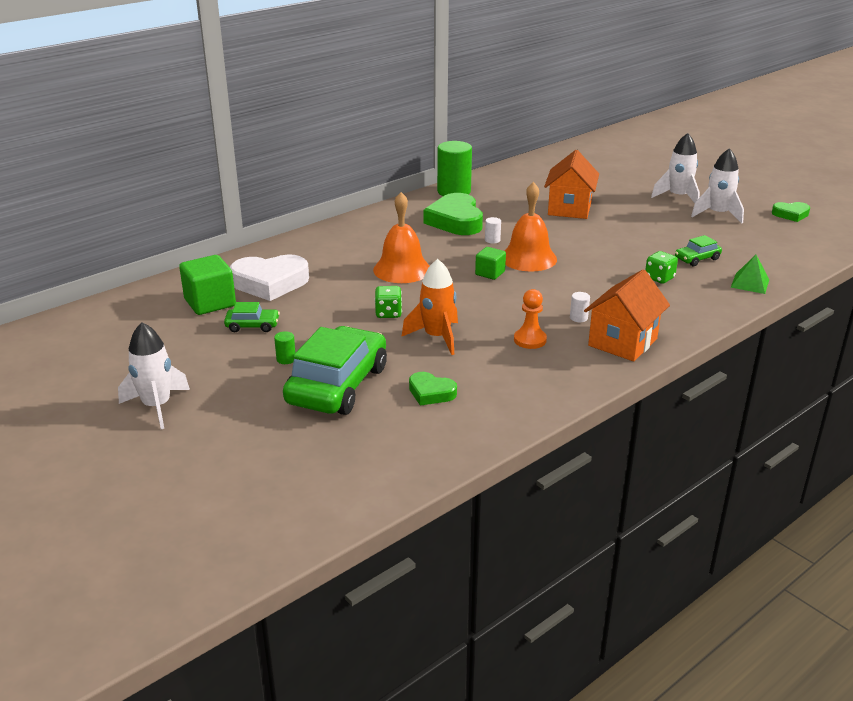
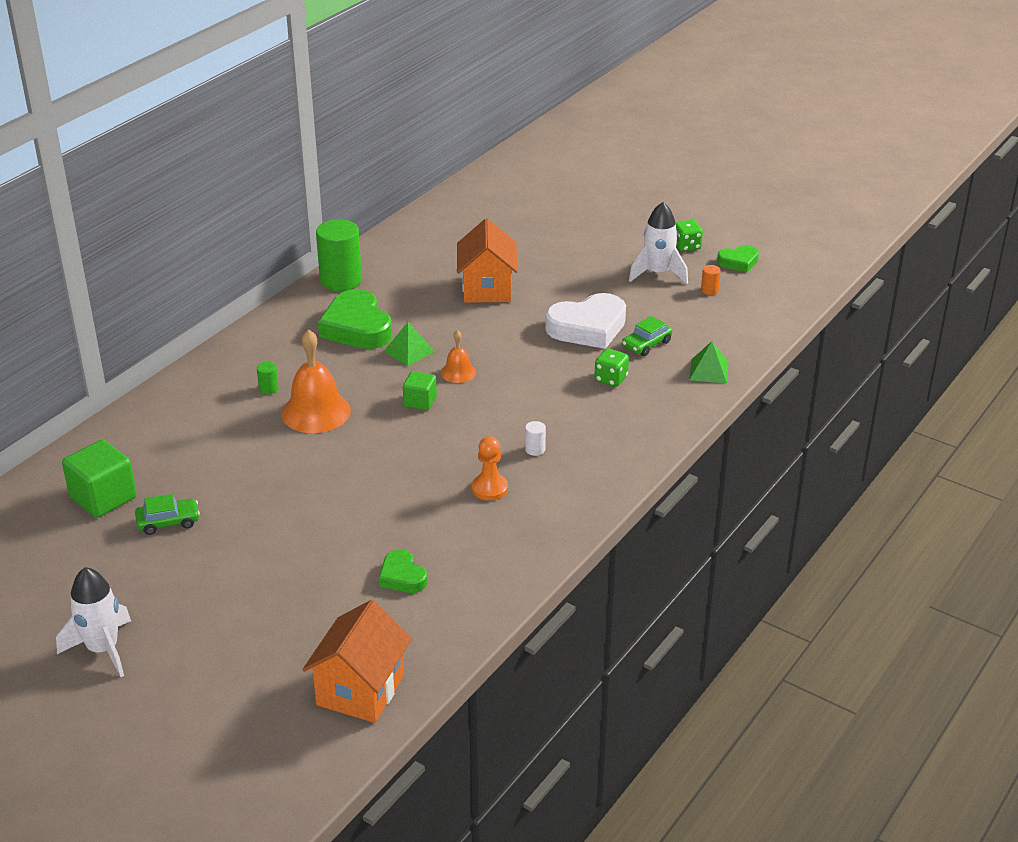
camera: 15 degrees left, 5 degrees up
(270, 283) = (164, 457): white heart -> white heart (588, 327)
(286, 359) = (225, 561): green cylinder -> green cylinder (268, 389)
(338, 385) = (297, 585): green car -> none
(388, 313) = (321, 478): green dice -> green dice (686, 246)
(431, 393) = (402, 576): green heart -> green heart turned 45 degrees clockwise
(437, 337) = (386, 502): orange rocket -> none
(492, 240) = (409, 351): white cylinder -> green pyramid
(528, 258) = (458, 372): orange bell -> orange bell, size x0.53
(622, 342) = (589, 475): orange house -> orange house (360, 690)
(678, 197) = (608, 252): white rocket -> none
(761, 230) = (709, 290): none -> orange cylinder

